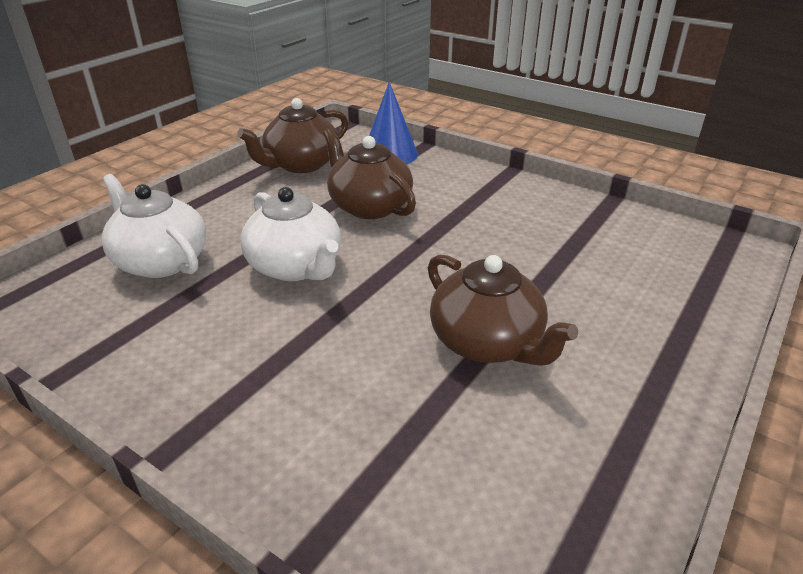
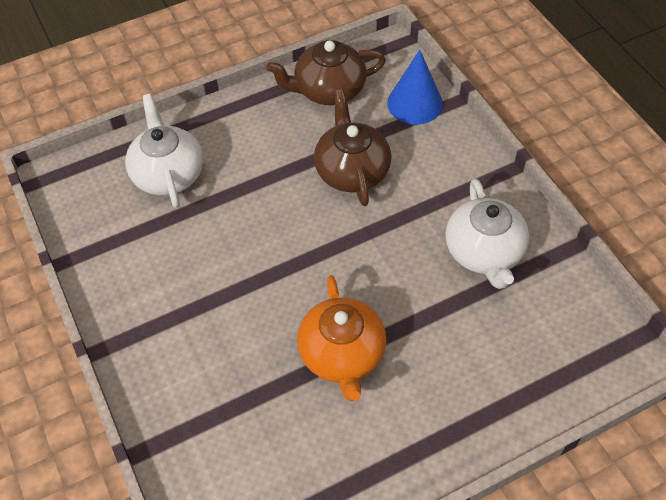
camera: 30 degrees right, 20 degrees up
(296, 267) = (256, 220): white teapot -> white teapot (484, 252)
(487, 342) = (342, 355): brown teapot -> orange teapot

